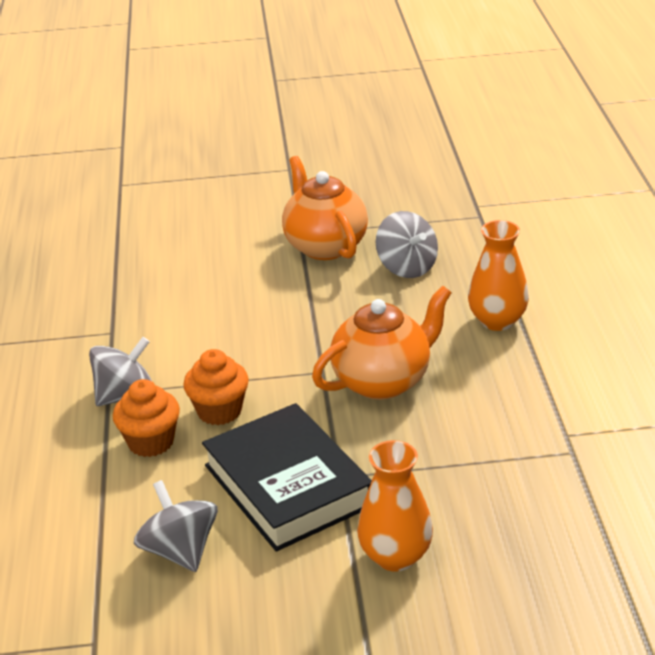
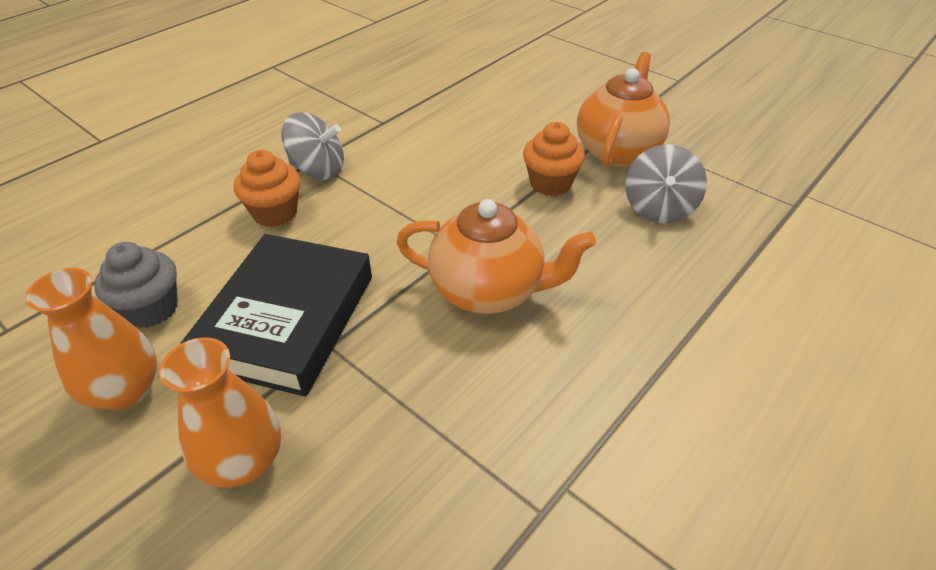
camera: 45 degrees right, 10 degrees up
(180, 551) = (151, 309): grey spinning top -> grey cupcake
(219, 411) = (347, 223): orange cupcake -> orange cupcake (550, 183)
(497, 321) = (670, 312): orange vase -> orange vase (125, 390)

